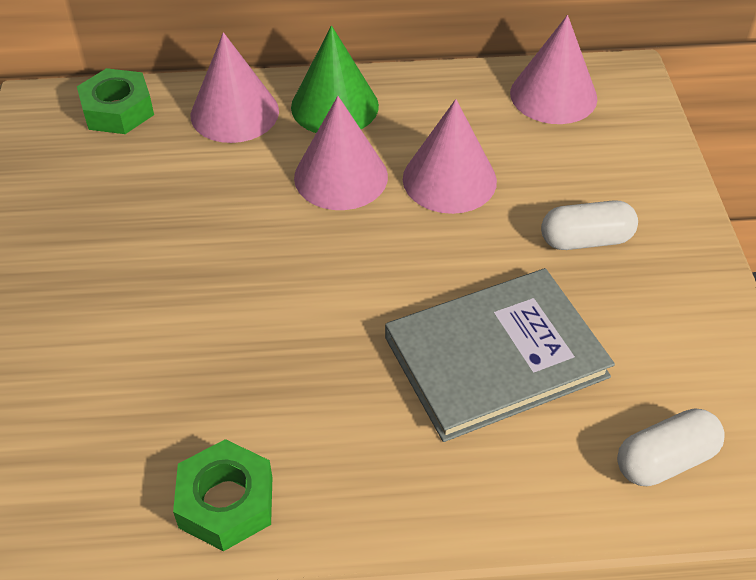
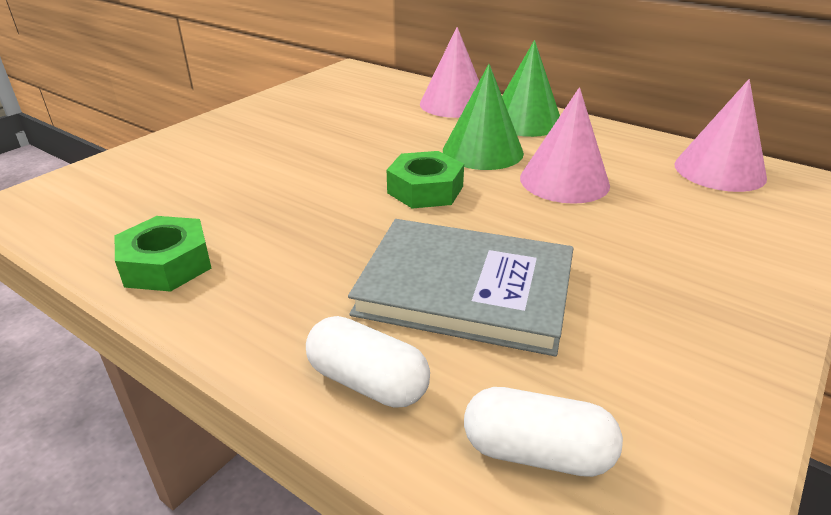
camera: 40 degrees right, 15 degrees down
(118, 110) = (388, 83): green nut -> green nut (425, 190)
(341, 176) = (482, 151): pink cone -> green cone
(586, 240) = (646, 259): white capsule -> white capsule (367, 382)

